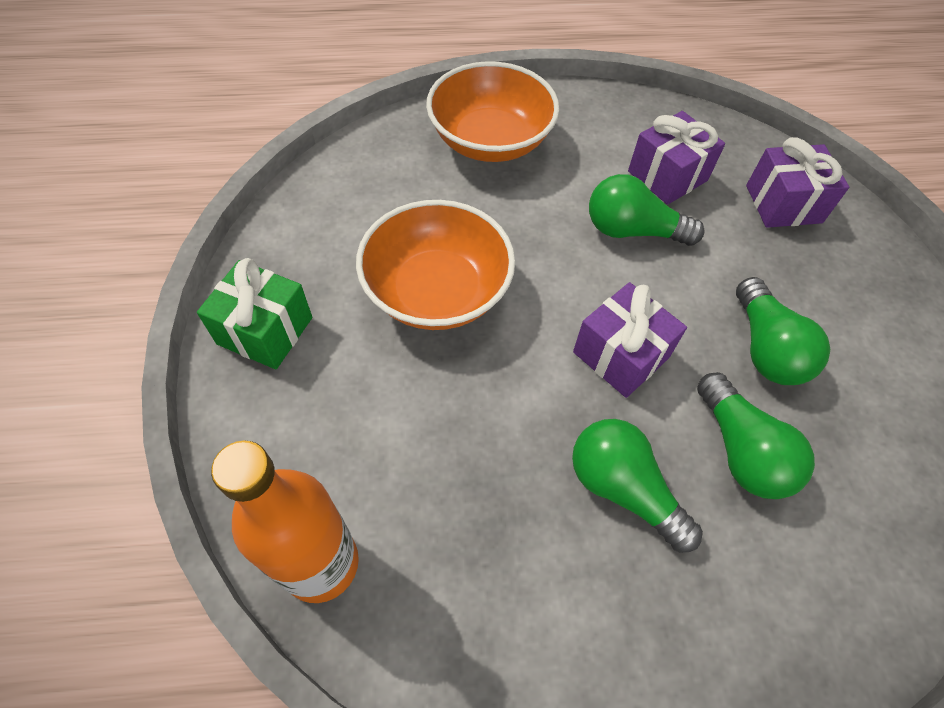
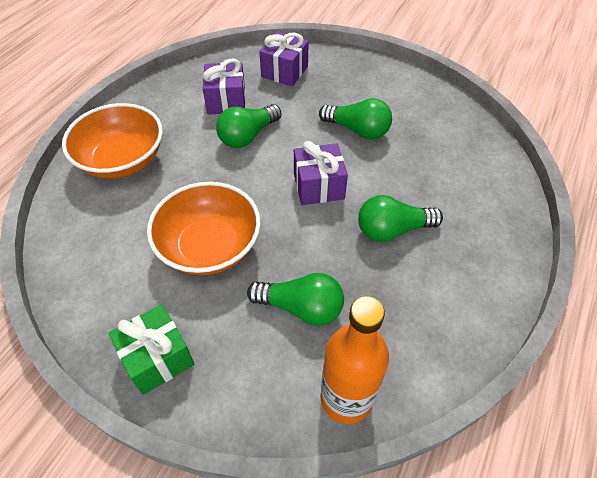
camera: 55 degrees left, 5 degrees down
(741, 451) = (403, 173): green light bulb -> green light bulb (301, 307)

